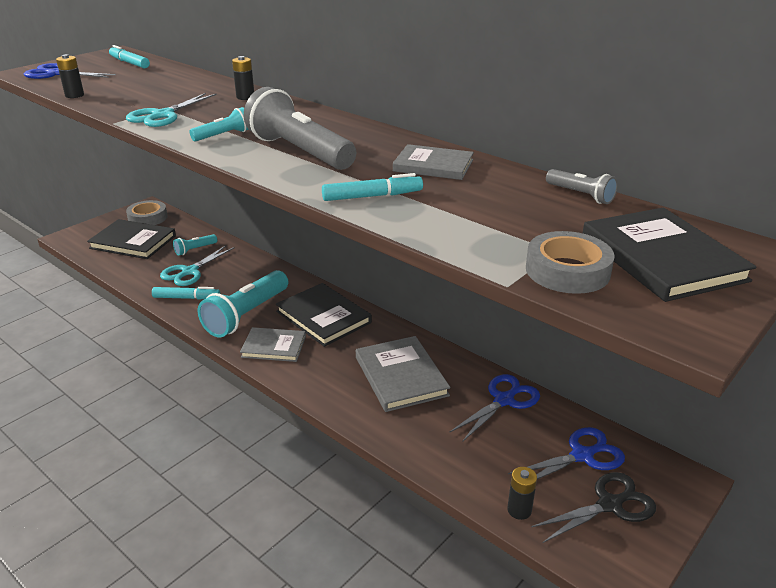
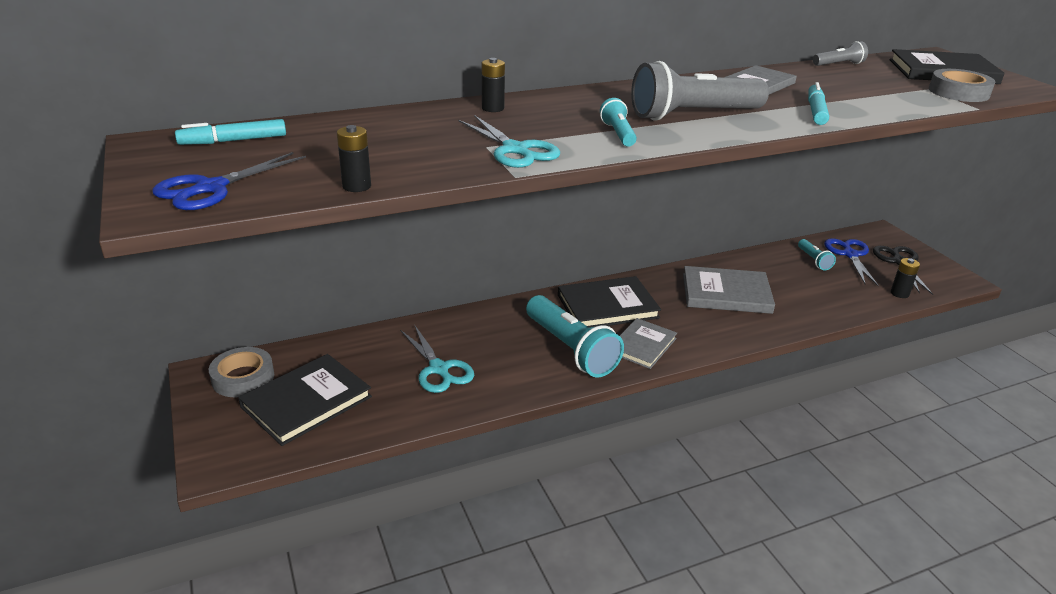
camera: 65 degrees left, 0 degrees up
(186, 298) = (501, 382): turquoise marker -> none
(195, 250) = (385, 355): turquoise flashlight -> turquoise flashlight (814, 260)
(504, 400) = (778, 261): blue scissors -> none

